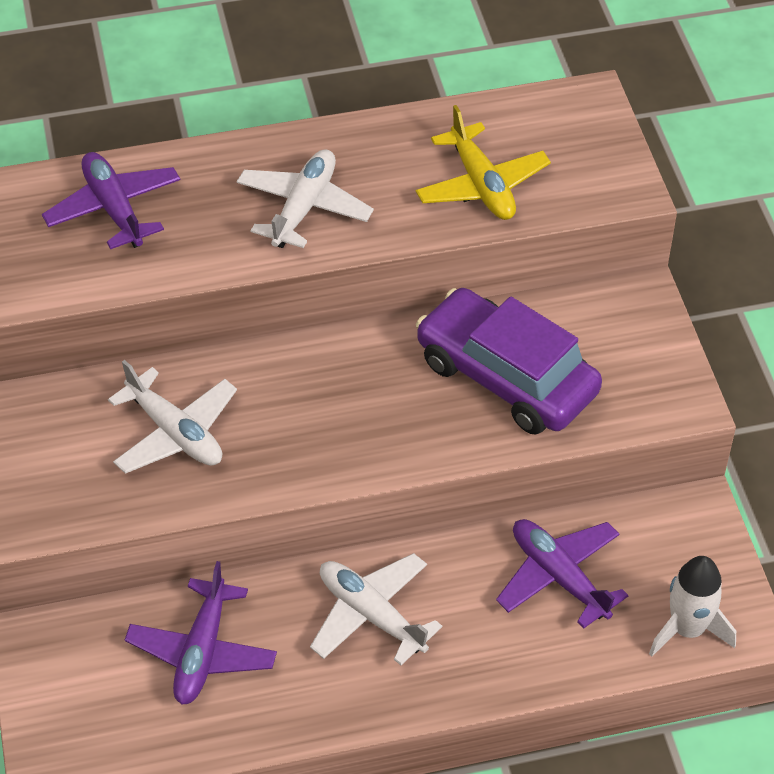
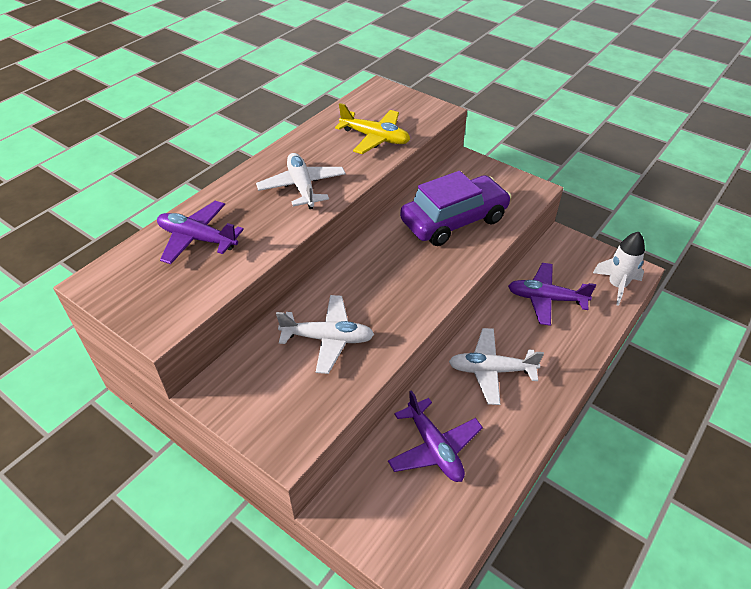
camera: 40 degrees left, 5 degrees down
(506, 377) = (454, 220): purple car -> purple car turned 150 degrees clockwise

